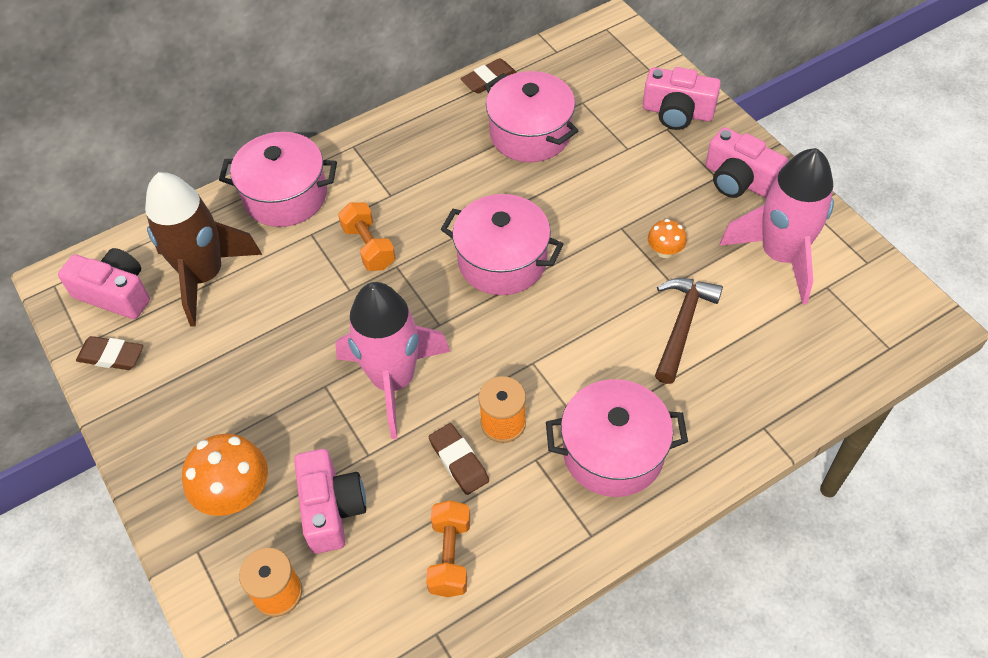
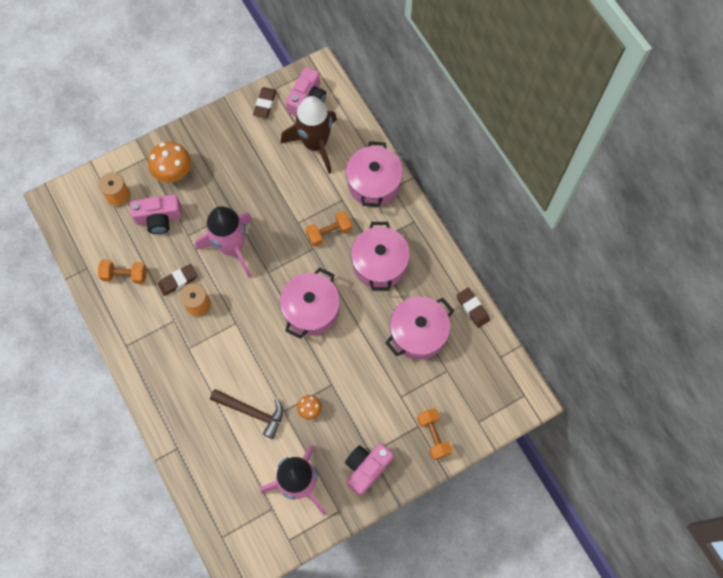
camera: 90 degrees right, 15 degrees up
(613, 452) = (172, 362): pink pot -> pink pot (379, 264)
(677, 112) = (433, 435): pink camera -> orange dumbbell

